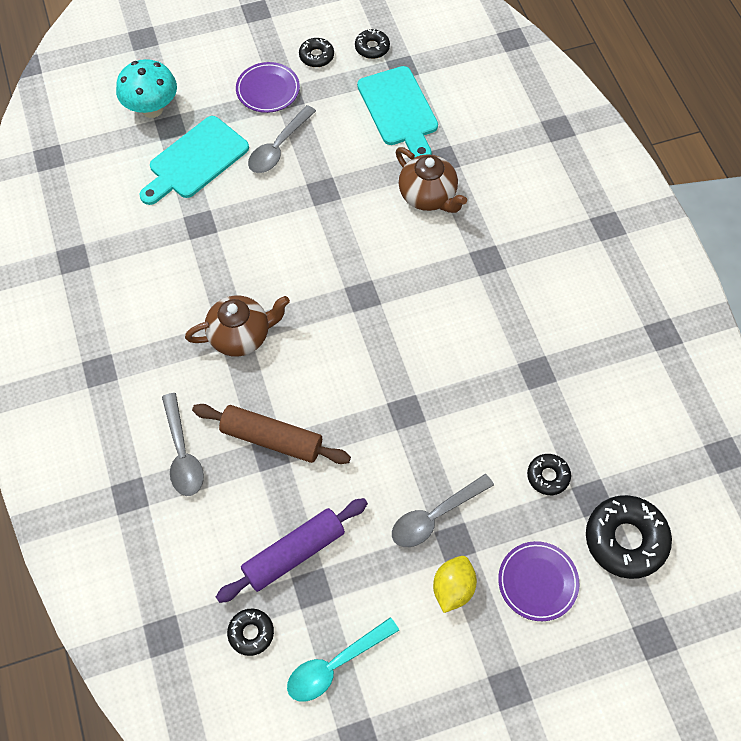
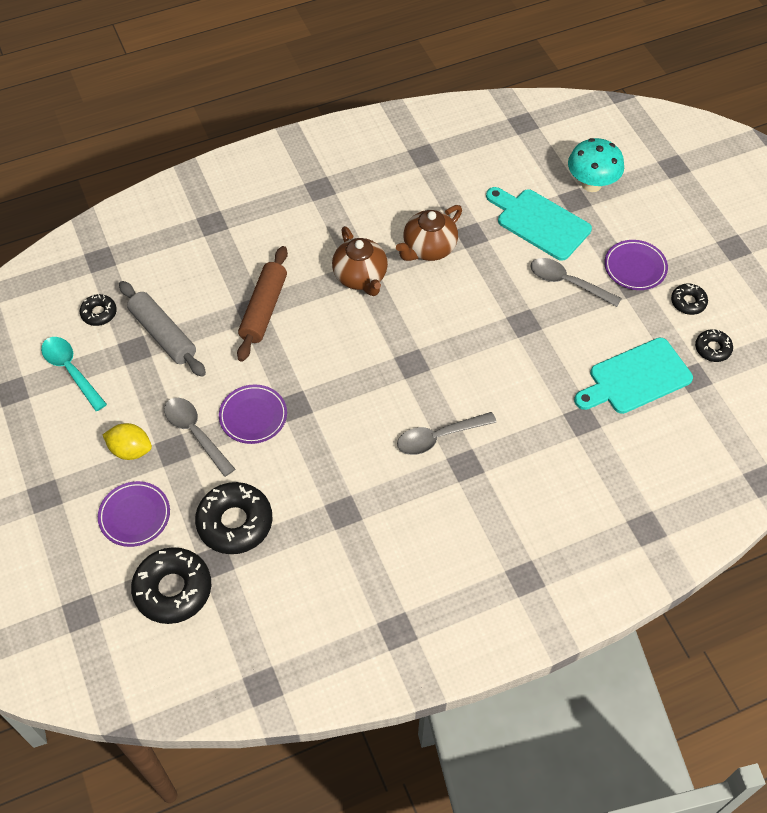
camera: 85 degrees right, 5 degrees down
(182, 453) = (249, 251): grey spoon -> grey spoon (439, 437)
(294, 553) = (163, 334): purple rolling pin -> grey rolling pin
(417, 454) = (253, 416): none -> purple plate
(428, 196) = (533, 409): brown teapot -> brown teapot (429, 248)
(548, 476) = (235, 522): black donut -> black donut, size x1.89

